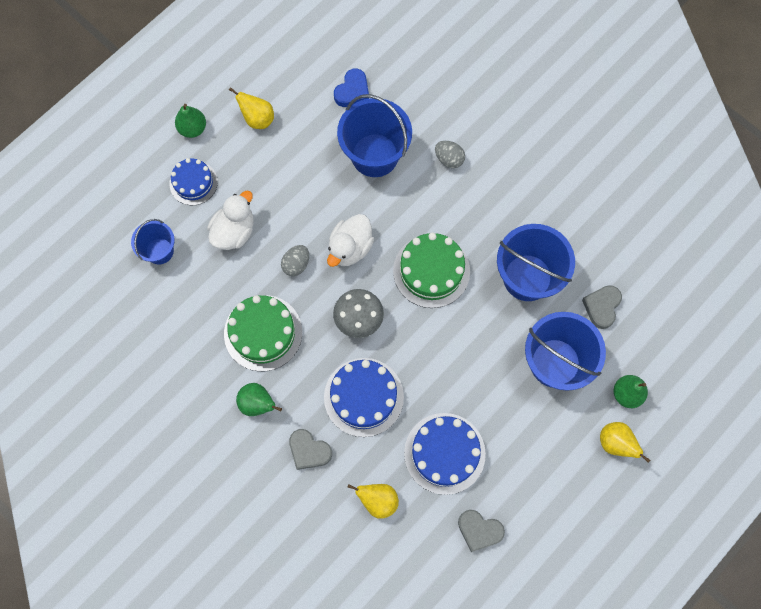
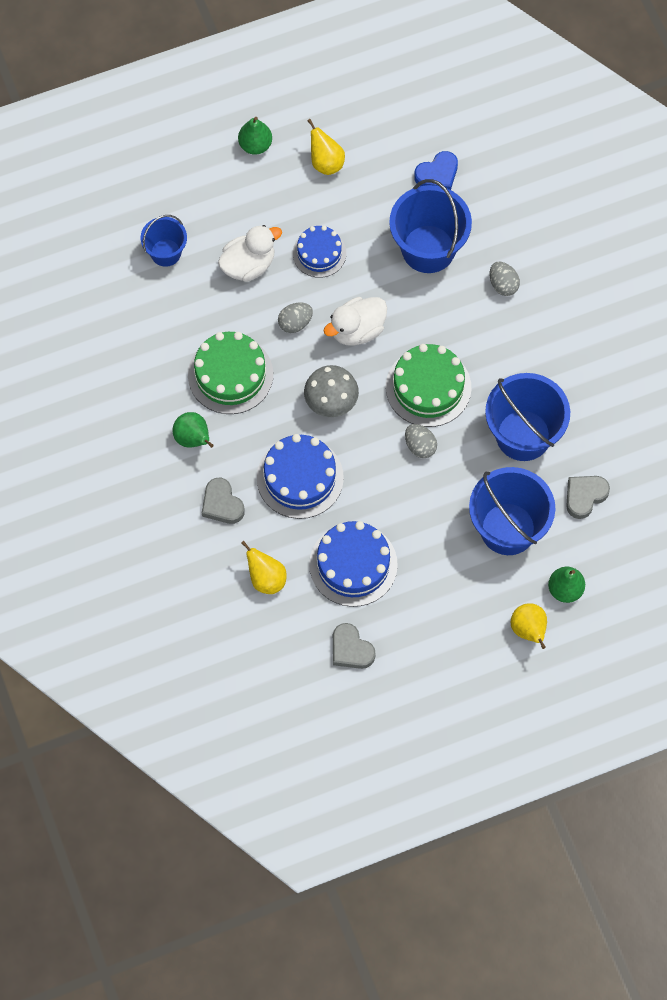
camera: 25 degrees right, 5 degrees down
(193, 183) = (230, 199): blue cake -> blue cake (319, 253)
(449, 324) = (420, 446): none -> grey egg

